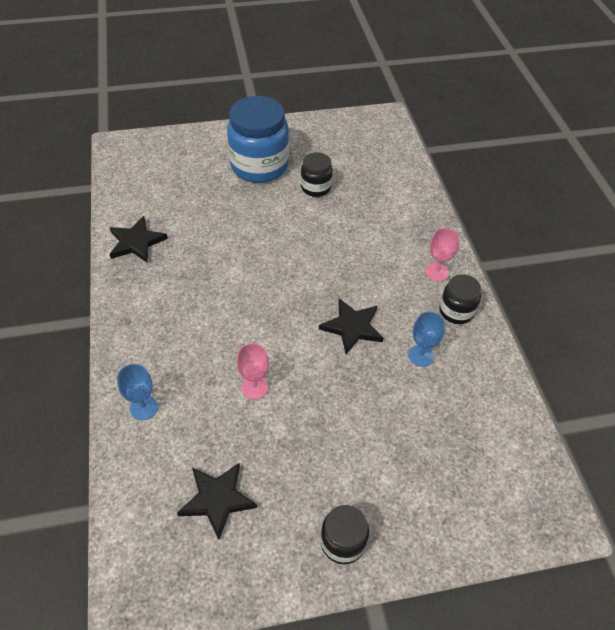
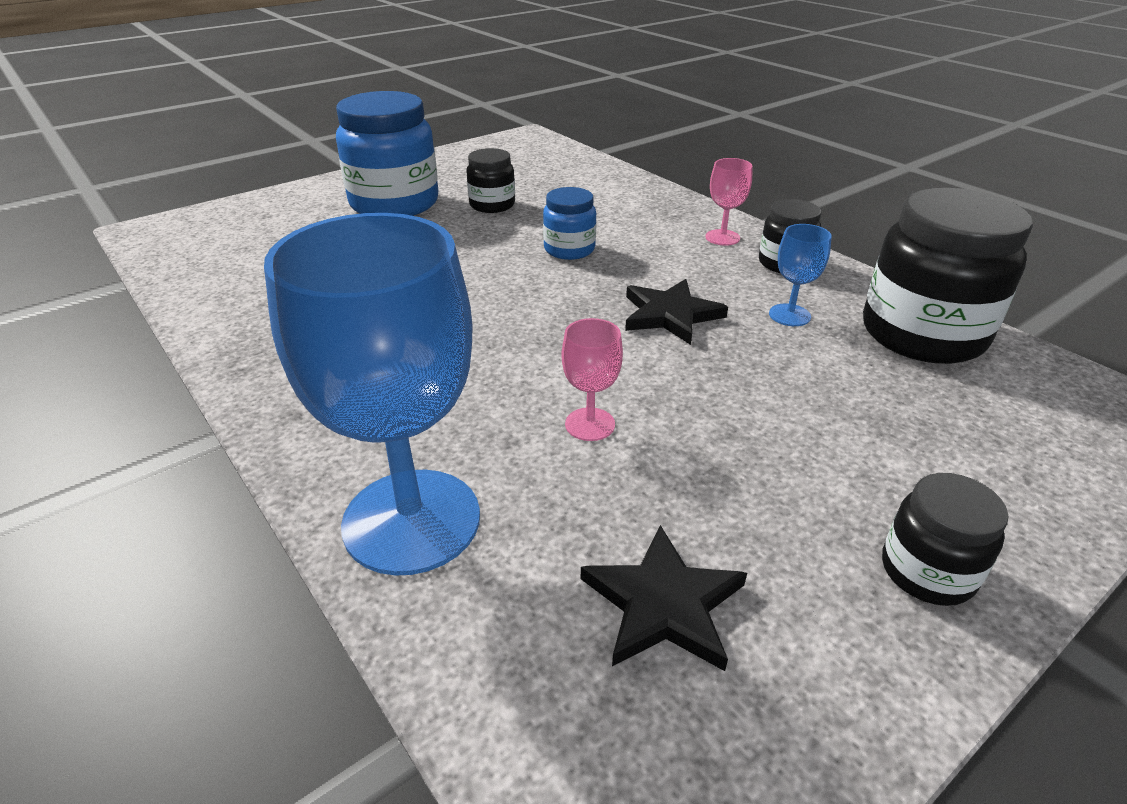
camera: 25 degrees left, 15 degrees down
(136, 242) = (248, 319): black star -> none
(144, 407) = (411, 520): blue goblet -> blue goblet, size x2.34
(334, 248) = (569, 249): none -> blue jar
(487, 404) = (922, 334): none -> black jar

